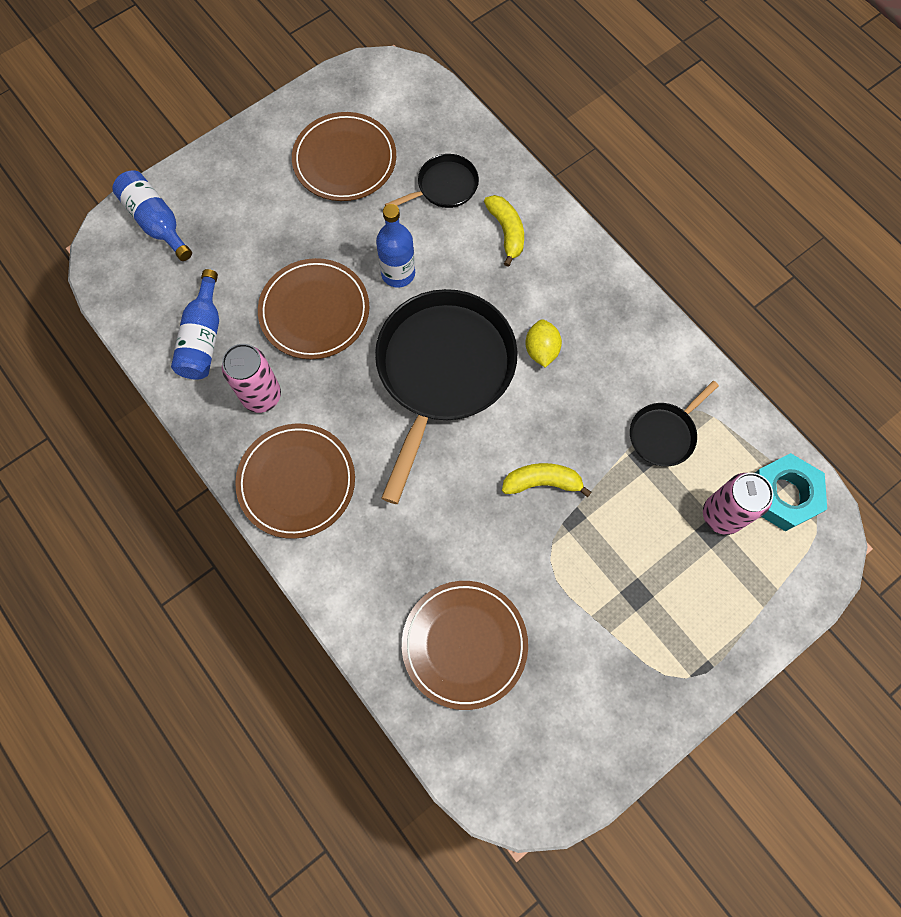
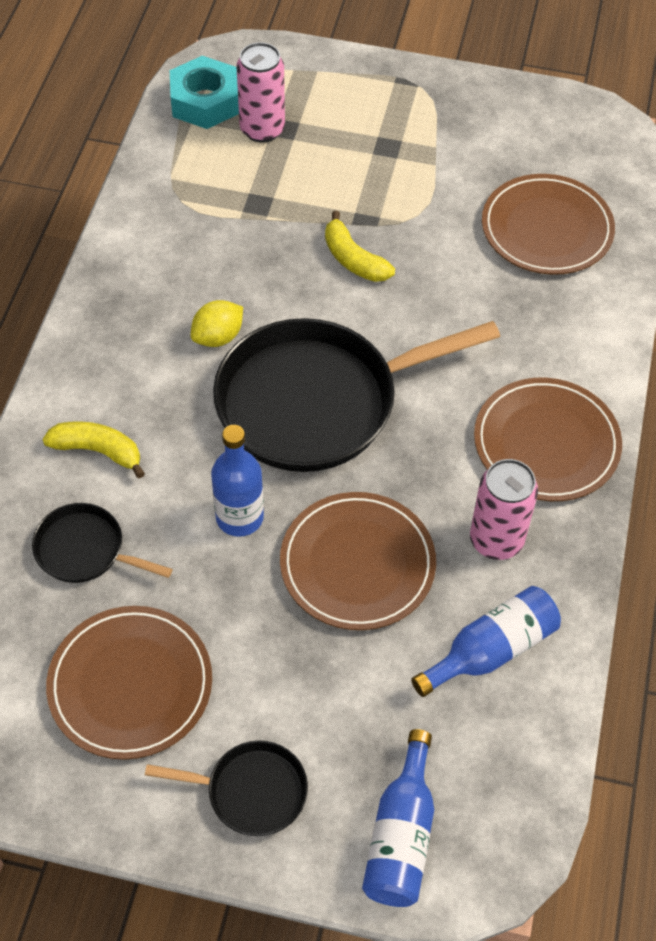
camera: 130 degrees left, 15 degrees down
(506, 232) = (98, 451): yellow banana -> yellow banana turned 75 degrees clockwise
(664, 434) = (221, 202): black pan -> black pan (251, 791)

